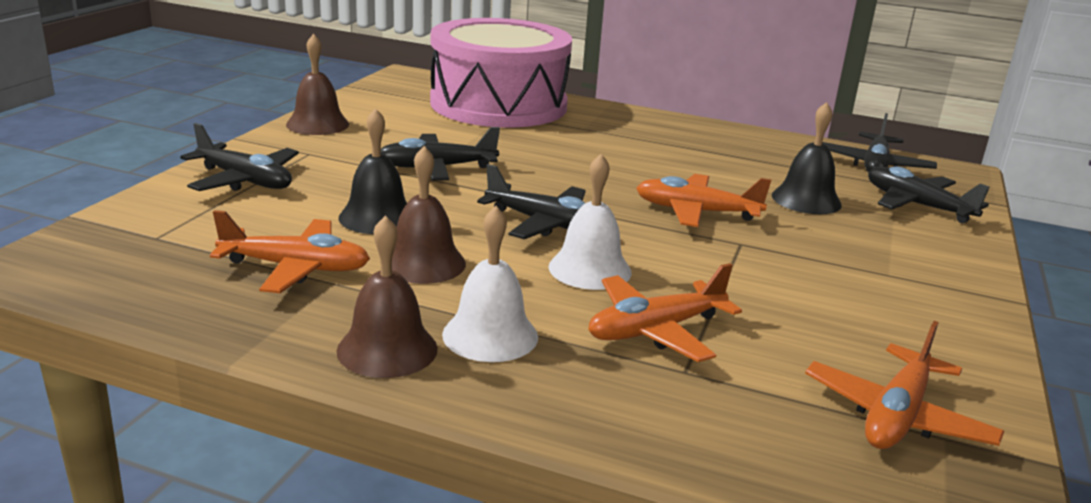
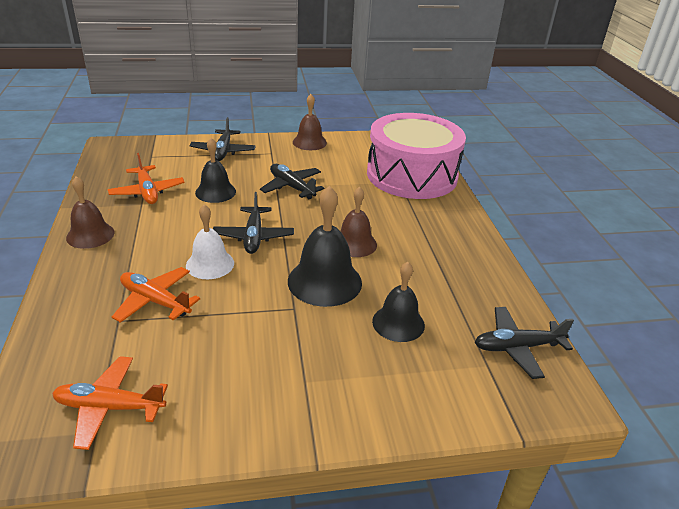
camera: 60 degrees right, 10 degrees up
(423, 263) = (177, 218): brown bell -> brown bell (354, 243)
(490, 335) = (118, 255): white bell -> none
(696, 212) = (324, 281): orange plane -> black bell
(917, 205) = (454, 382): black plane -> none

